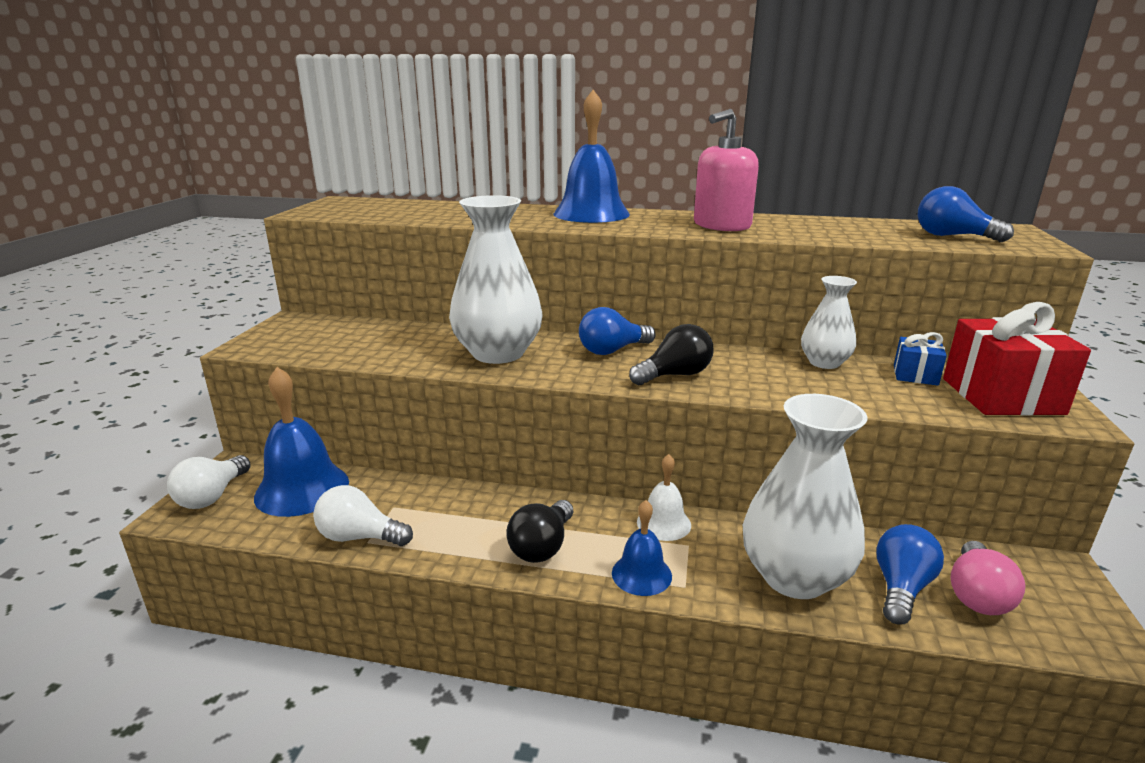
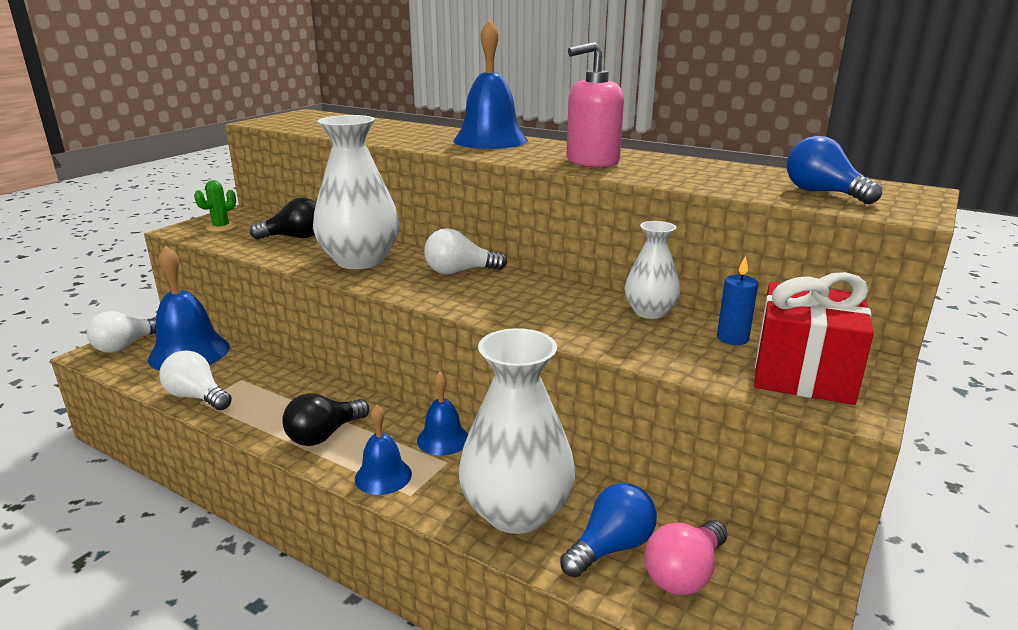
camera: 20 degrees right, 0 degrees up
(293, 338) = (221, 227): none -> green cactus
(612, 350) = (459, 272): blue light bulb -> white light bulb
(663, 523) = (443, 439): white bell -> blue bell
(675, 375) = (488, 301): black light bulb -> black light bulb (294, 237)
(915, 375) = (732, 338): blue gift -> blue candle

